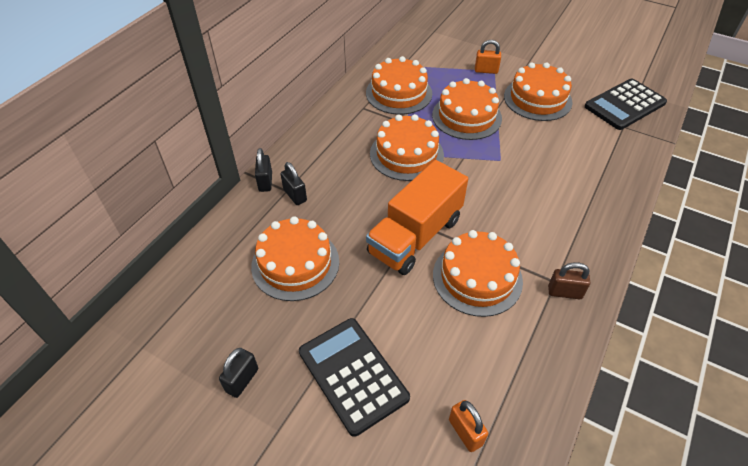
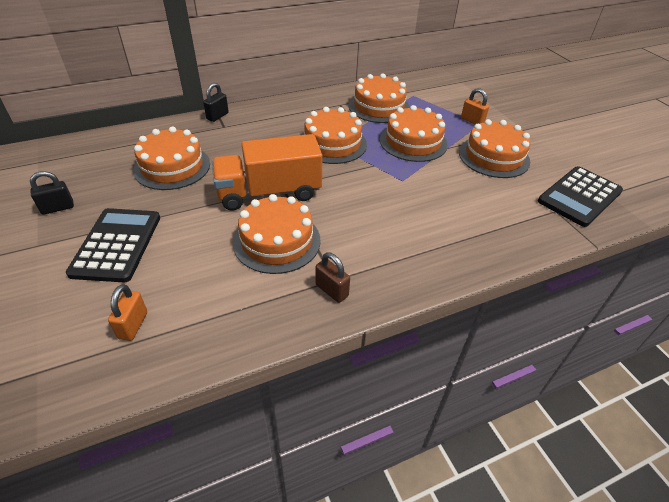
camera: 35 degrees right, 5 degrees down
(295, 195) = (225, 131): black padlock -> none
(625, 105) = (579, 196): black calculator -> black calculator turned 45 degrees counterclockwise

